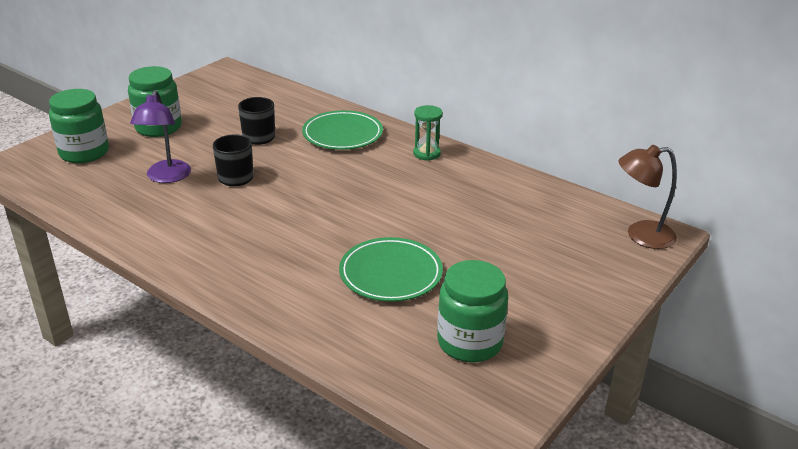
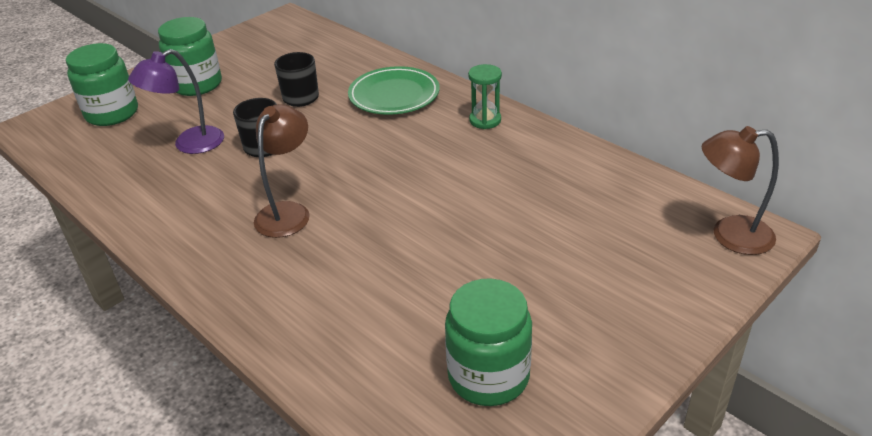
camera: 10 degrees right, 5 degrees up
(166, 177) = (189, 144): purple lamp -> purple lamp turned 45 degrees clockwise
(272, 229) = (288, 212): none -> brown lamp
(390, 274) = (411, 276): green plate -> none

